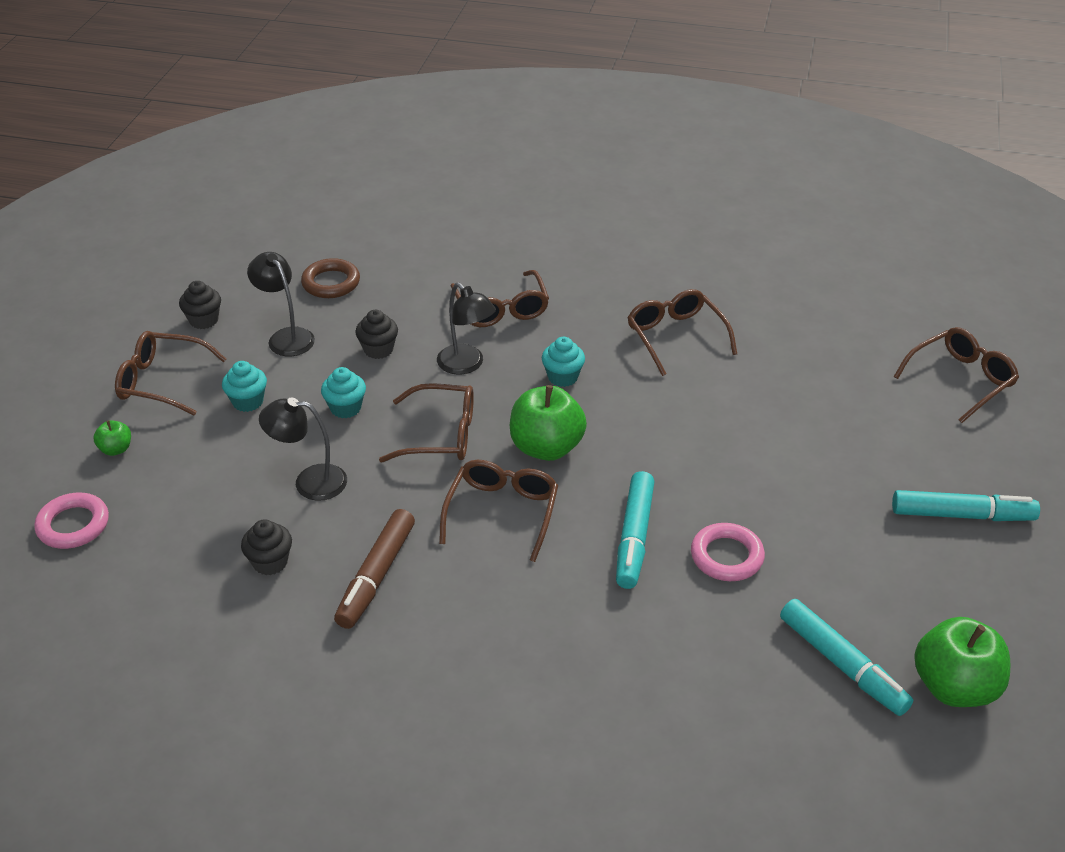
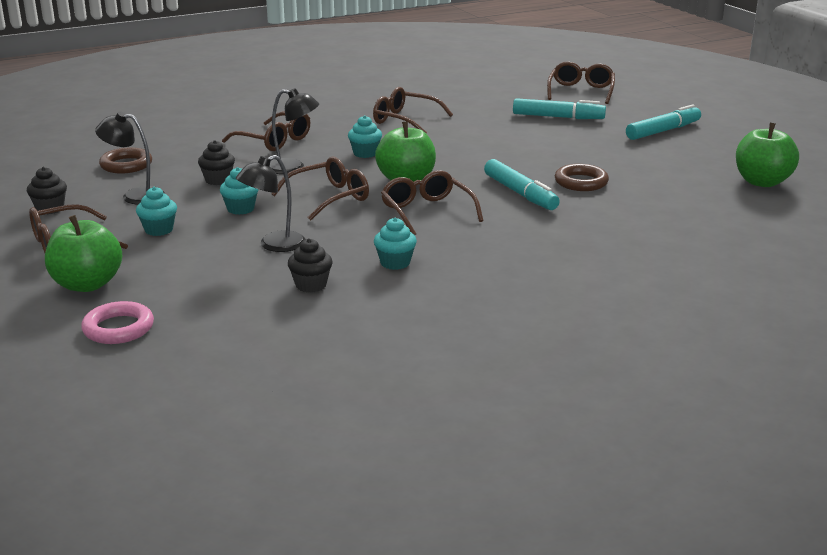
camera: 40 degrees left, 15 degrees down
(116, 449) = (87, 284): green apple -> green apple, size x2.11
(376, 576) = (395, 263): brown marker -> turquoise cupcake
(726, 556) = (581, 182): pink ring -> brown ring
(842, 664) = (703, 195): turquoise marker -> turquoise marker (558, 117)

